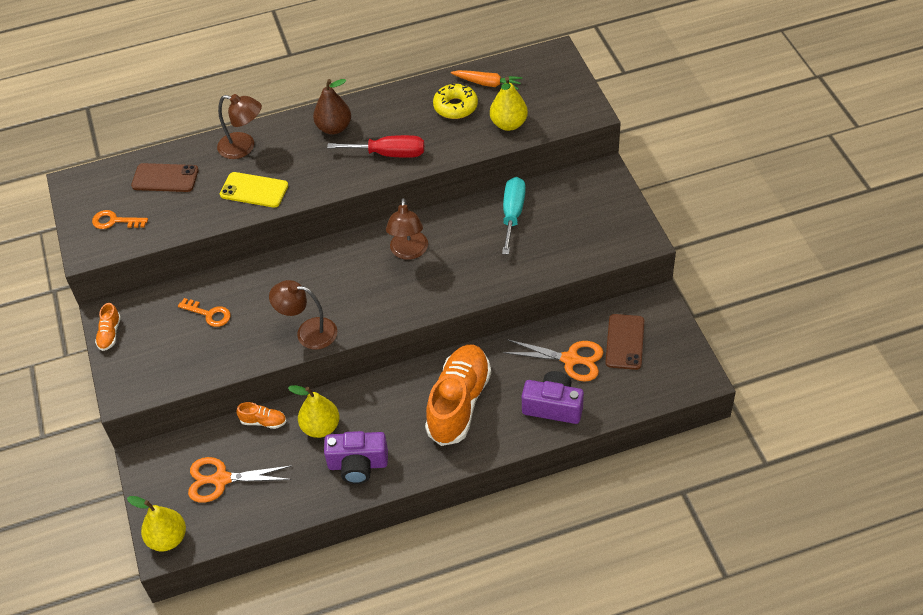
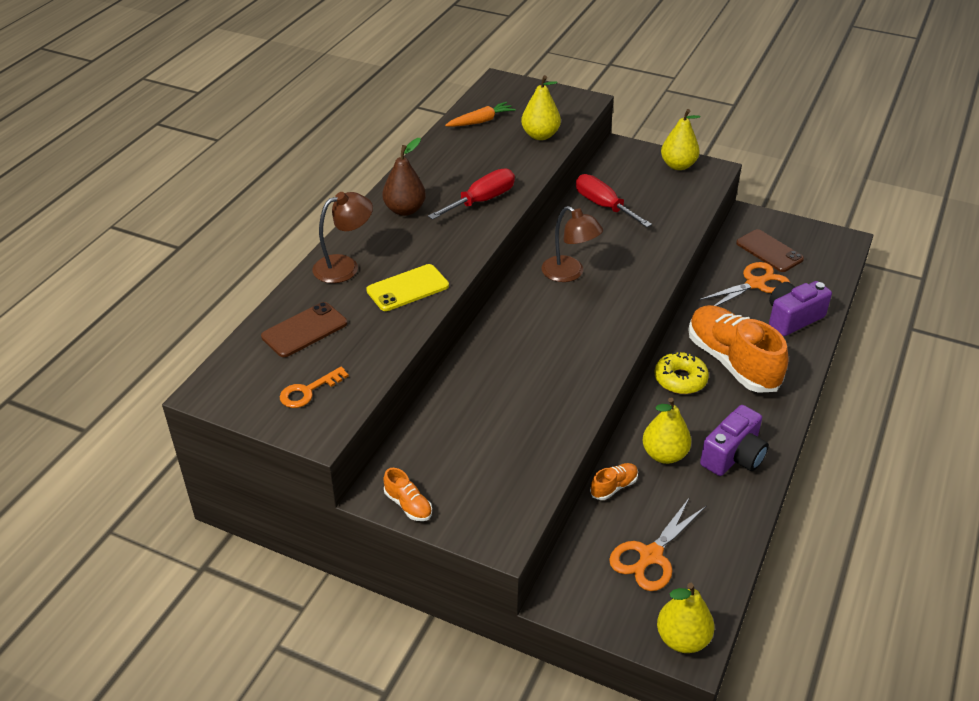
camera: 50 degrees left, 10 degrees down
(209, 314) = (478, 423): orange key -> none
(308, 332) = (584, 375): brown lamp -> none
(455, 107) = (481, 146): yellow donut -> yellow donut (680, 379)
(512, 214) = (603, 206): turquoise screwdriver -> red screwdriver
(621, 218) = (678, 165): none -> yellow pear

